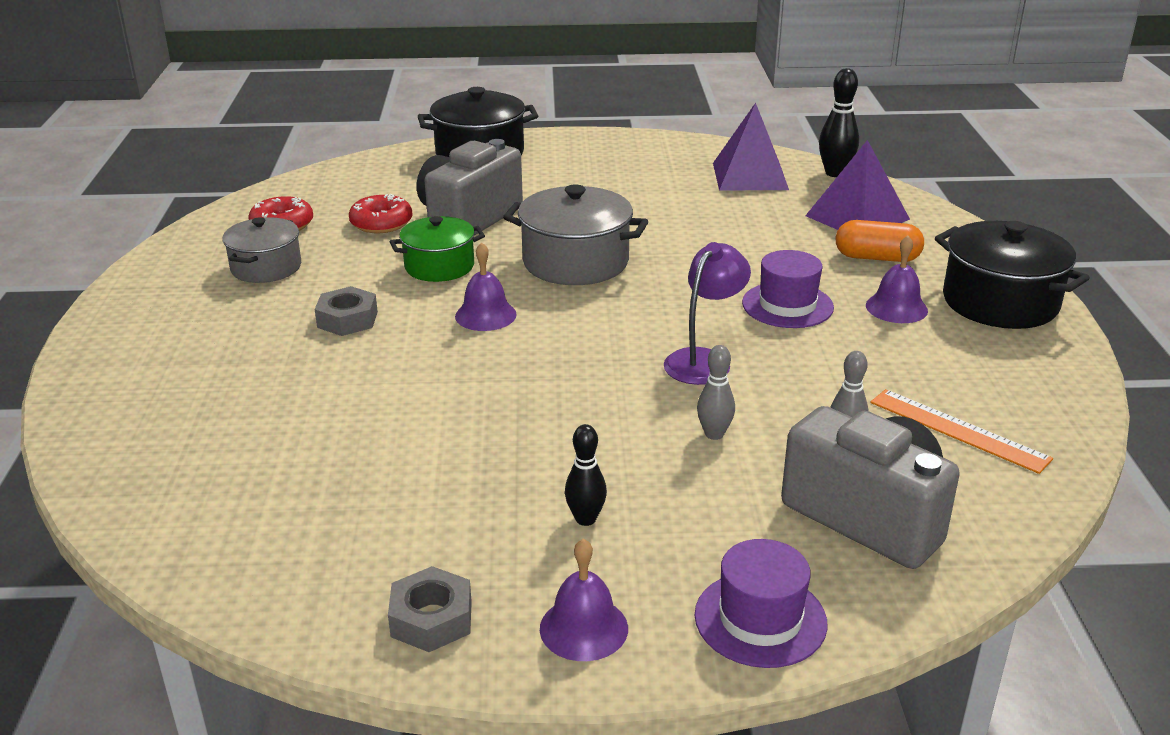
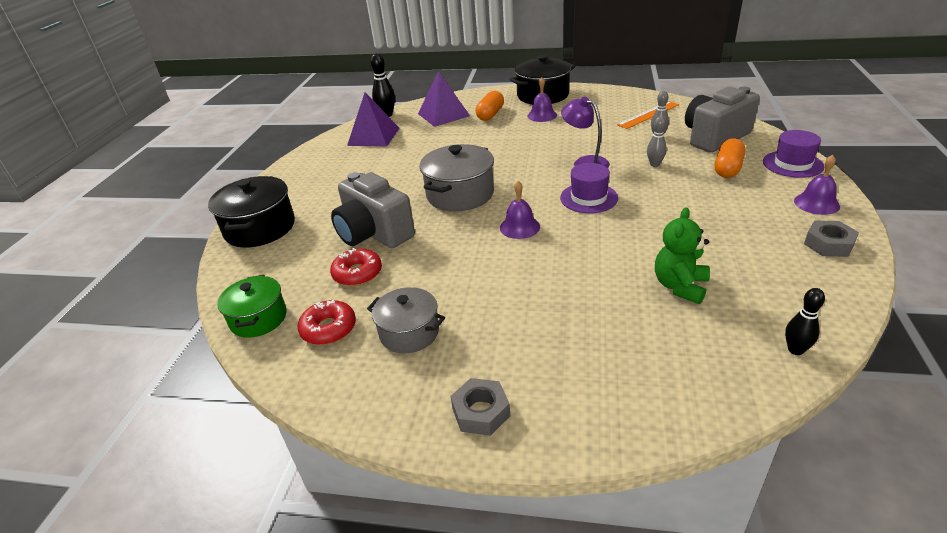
camera: 75 degrees left, 5 degrees up
(325, 449) = (680, 286): none -> green teddy bear
(347, 319) = (511, 284): grey nut -> grey nut (481, 412)
(439, 266) = (444, 245): green pot -> green pot (258, 318)
(585, 519) = (733, 200): black bowling pin -> black bowling pin (795, 350)
(716, 522) = (727, 169): none -> orange capsule
(787, 305) = (532, 138): purple hat -> purple hat (588, 198)

